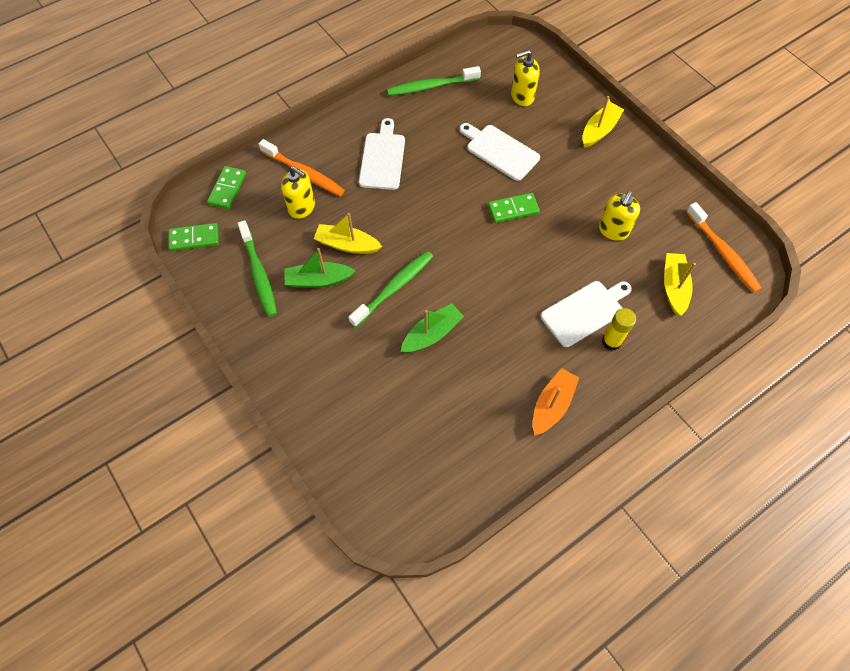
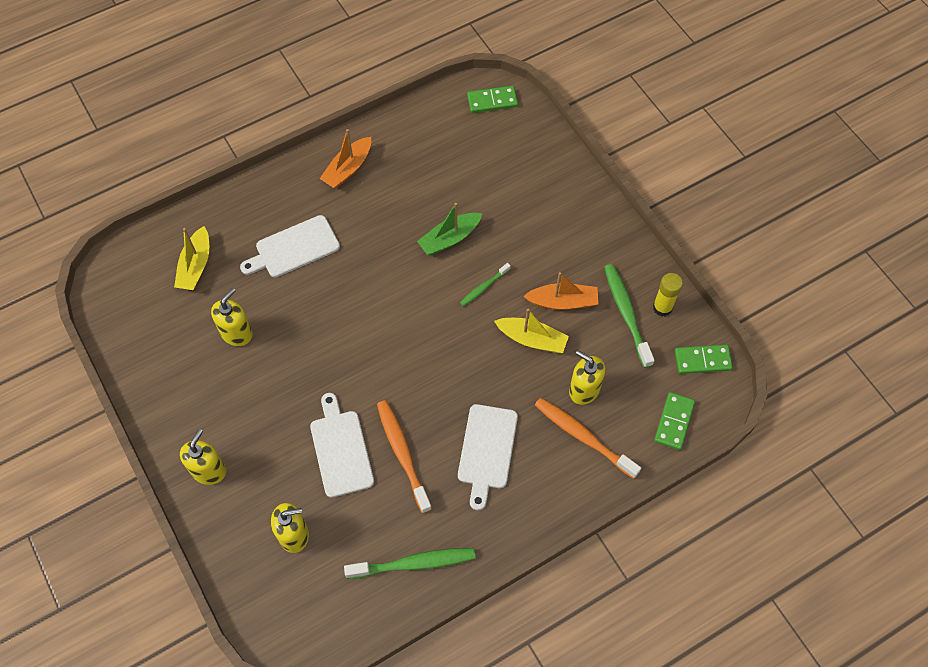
camera: 175 degrees left, 0 degrees up
(318, 280) = (563, 302): green boat -> orange boat
(394, 288) = (484, 287): green toothbrush -> green toothbrush, size x0.56
(500, 151) = (341, 449): white cutting board -> white cutting board turned 150 degrees counterclockwise
(513, 209) = (341, 368): green domino -> green domino (492, 101)
(599, 130) = (209, 470): yellow boat -> yellow soap dispenser
(611, 341) = (277, 218): yellow glue stick -> yellow glue stick (662, 307)
(723, 252) = (128, 298): orange toothbrush -> orange toothbrush (402, 454)

